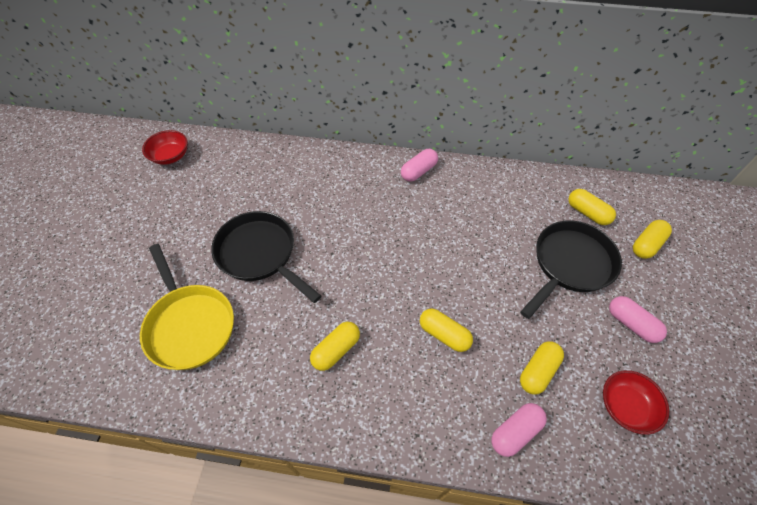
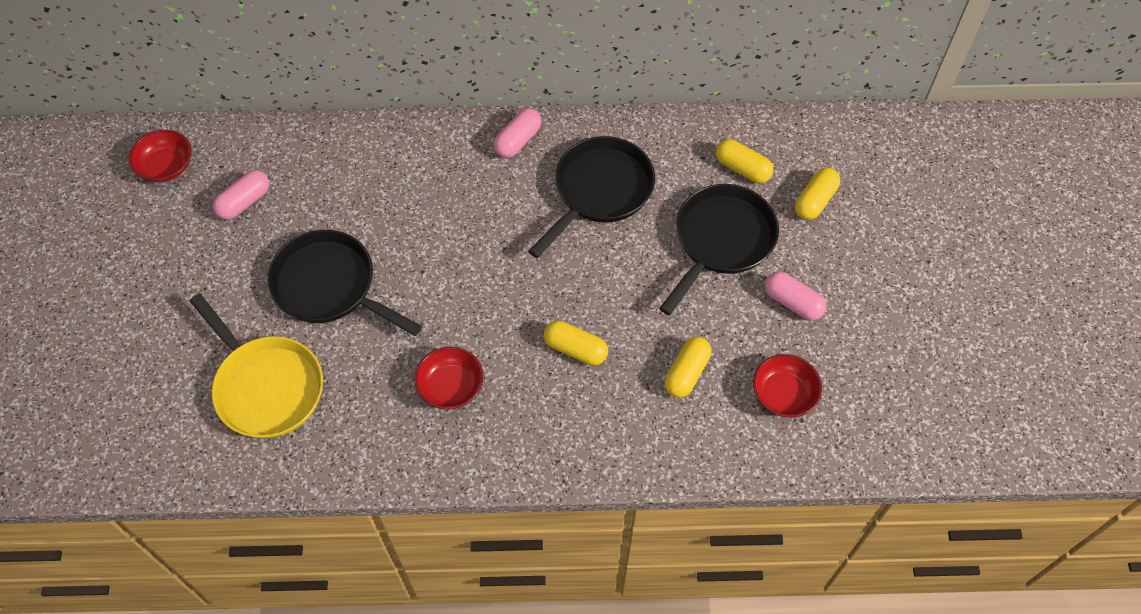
camera: 10 degrees left, 5 degrees up
(336, 350) = (451, 387): yellow capsule -> red bowl
(475, 214) = (599, 191): none -> black pan
(515, 432) = (664, 440): pink capsule -> pink capsule (244, 202)

